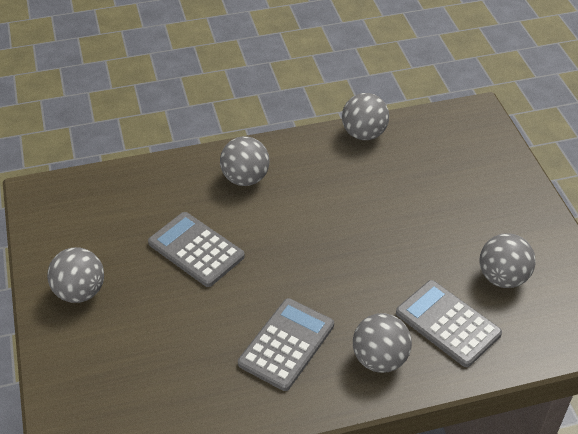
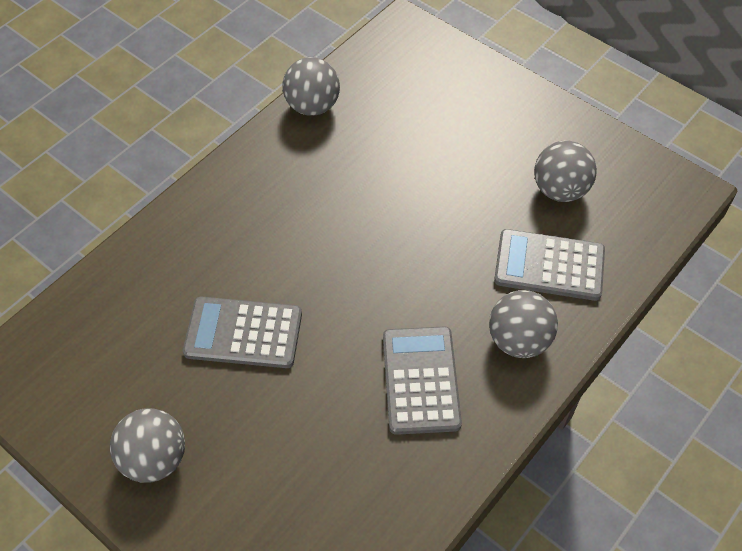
camera: 35 degrees left, 10 degrees up
(245, 178) = (229, 222): grey ball -> none

